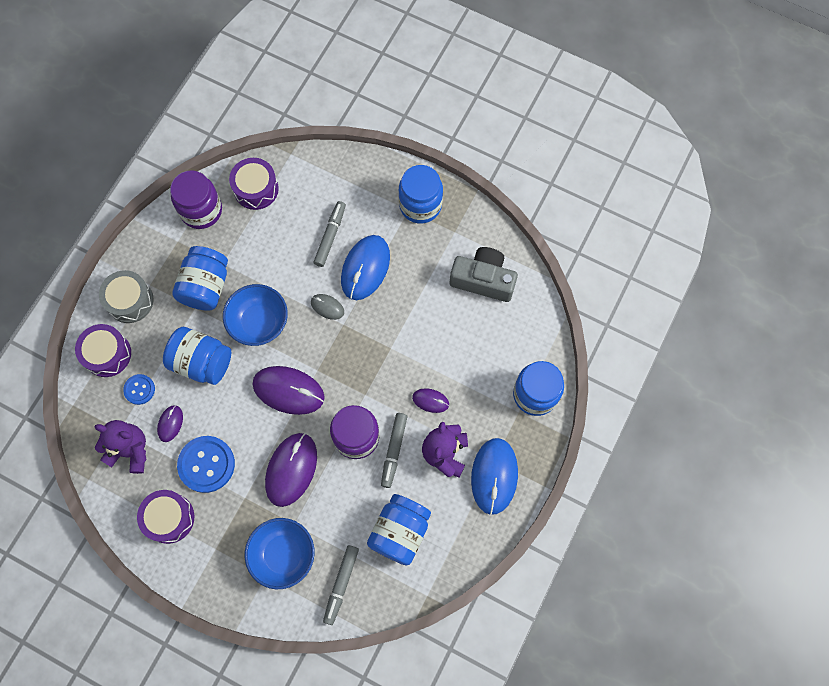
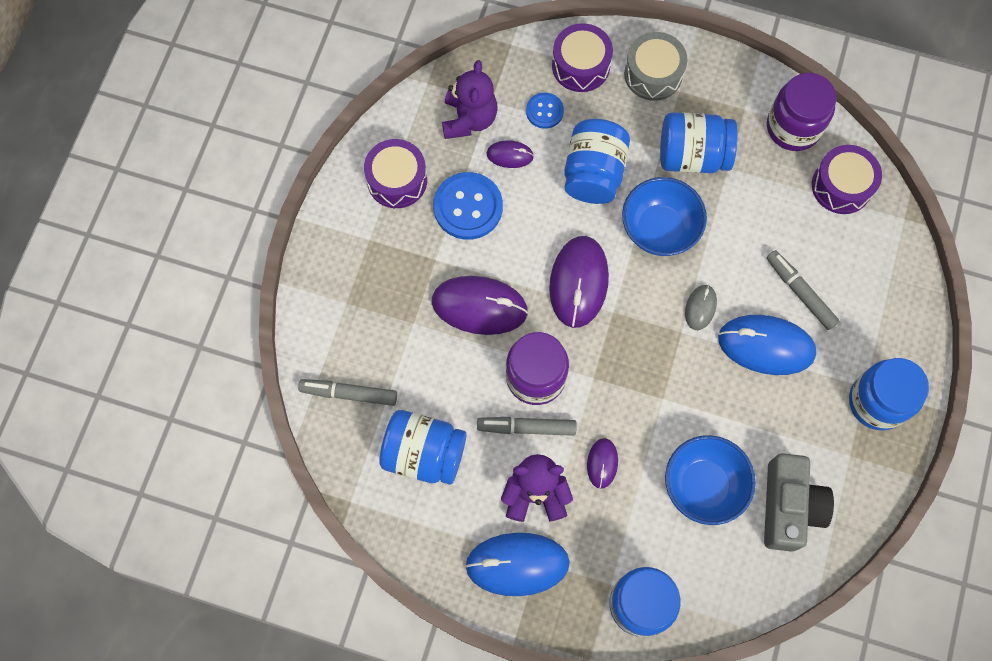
camera: 80 degrees right, 0 degrees up
(283, 555) = (374, 318): blue bowl -> blue bowl (703, 485)
(330, 236) = (800, 292): grey marker -> grey marker turned 135 degrees counterclockwise

